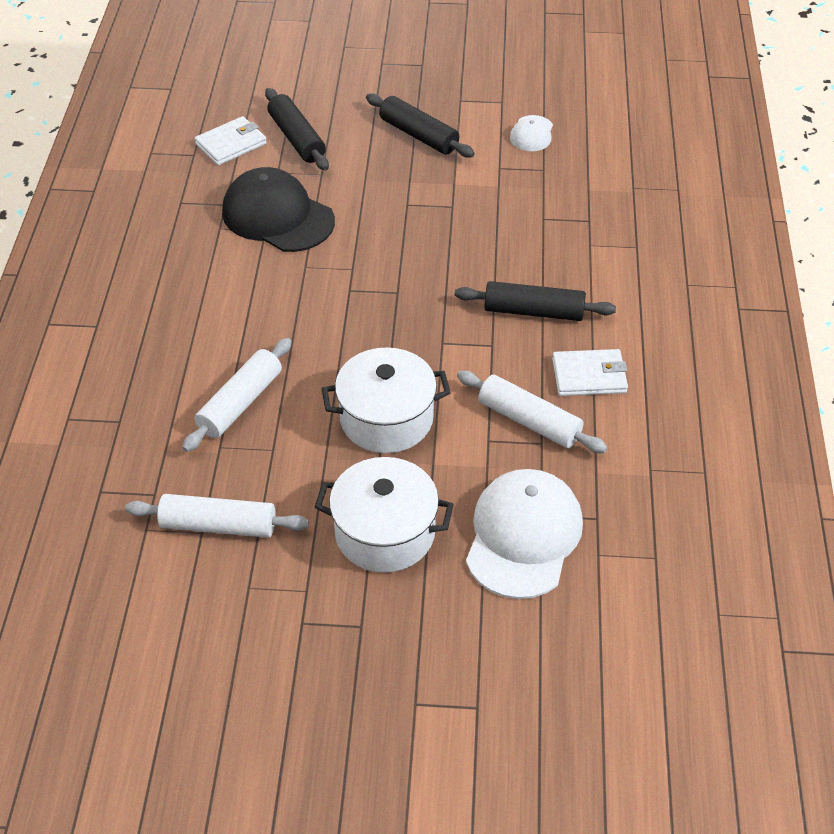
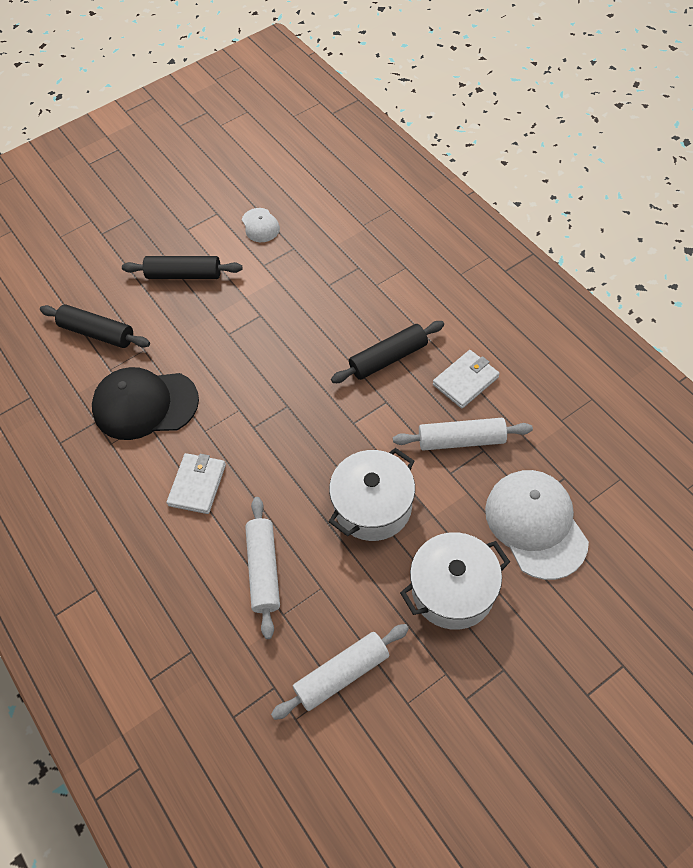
camera: 35 degrees left, 10 degrees up
(231, 144) = (51, 369): white wallet -> white wallet (197, 485)

